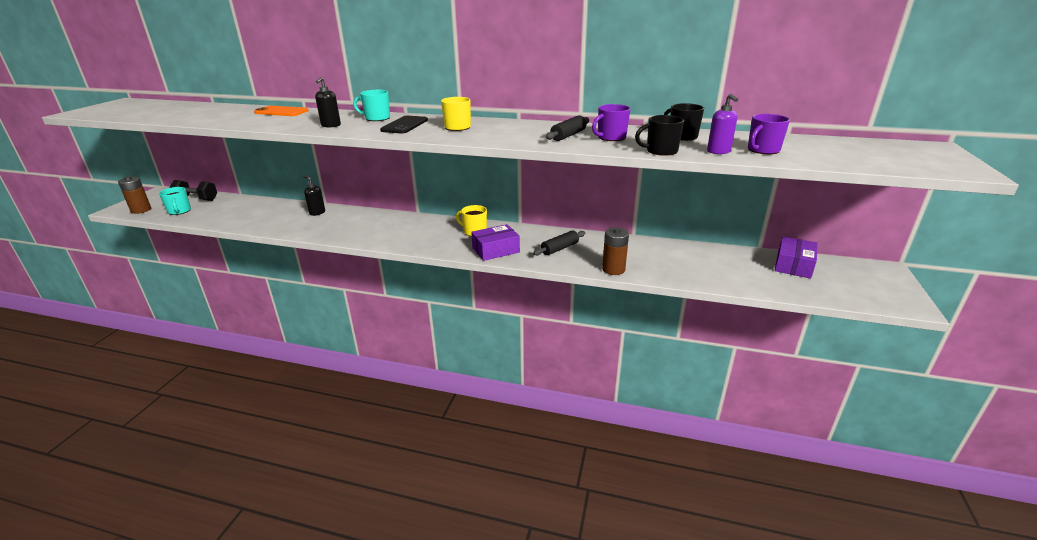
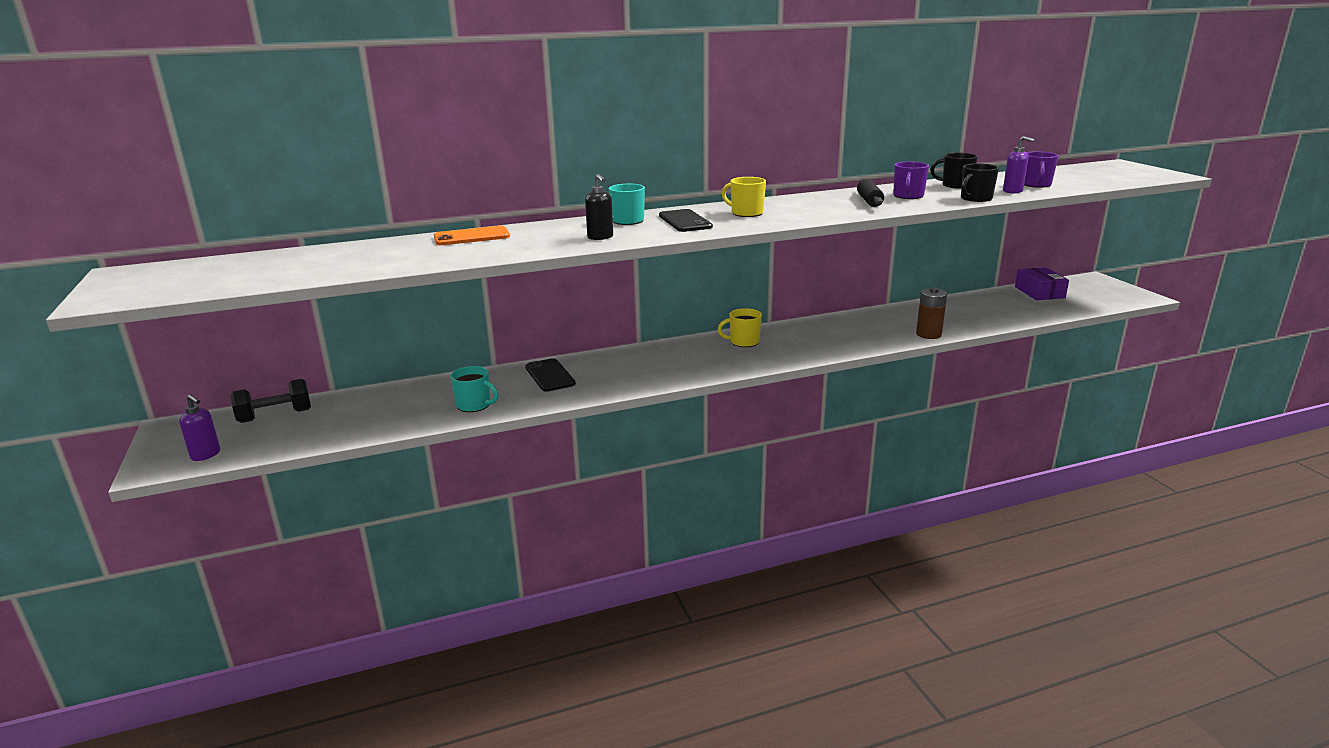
camera: 35 degrees left, 5 degrees down
(141, 210) = (206, 455): brown battery -> purple soap dispenser
(179, 211) = (286, 436): turquoise mug -> turquoise mug (474, 405)
(317, 213) = (513, 377): black soap dispenser -> none
(334, 218) = (550, 375): none -> black phone
(495, 250) = (799, 351): purple box -> none
(559, 248) = (853, 332): black rolling pin -> none

